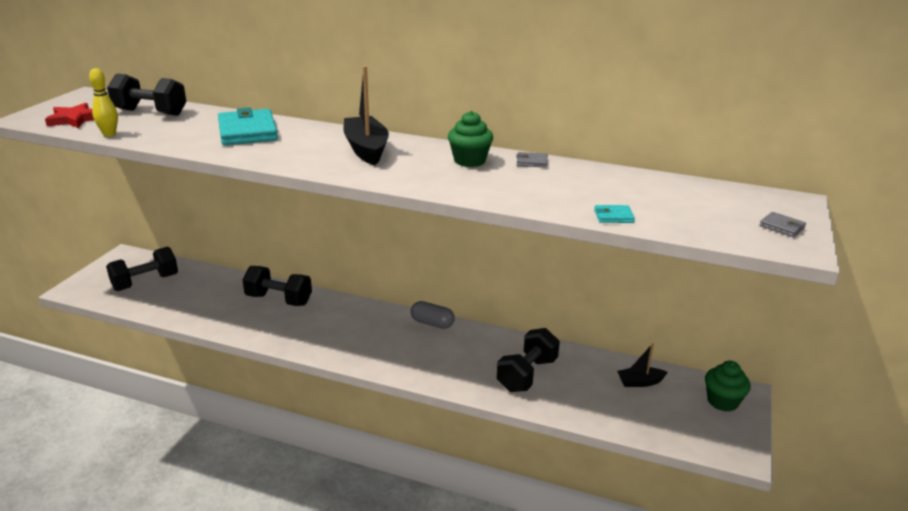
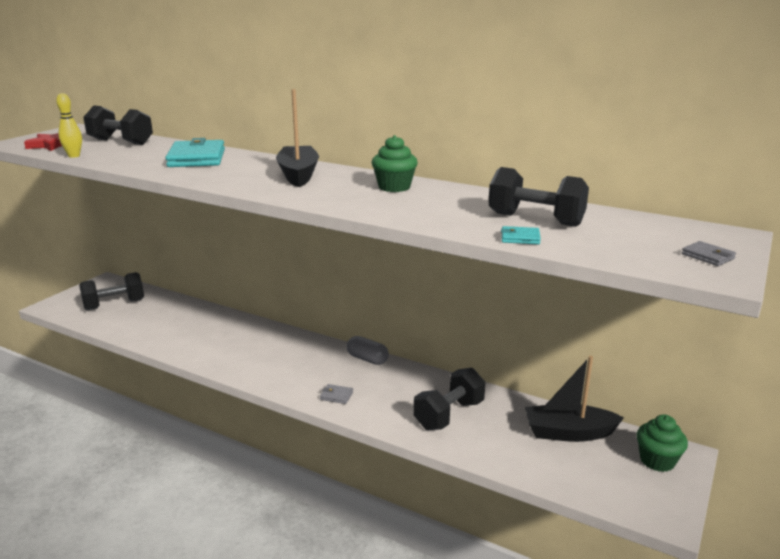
camera: 10 degrees right, 5 degrees down
(279, 300) = (228, 327): black dumbbell -> black dumbbell (535, 220)
(531, 162) = (457, 190): grey wallet -> grey wallet (336, 396)
(640, 382) = (568, 433): black boat -> black boat, size x1.77

